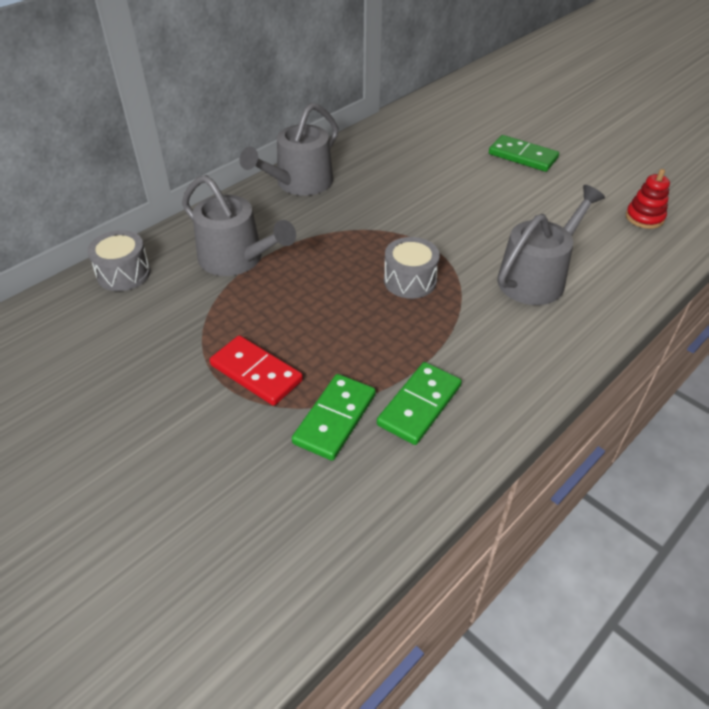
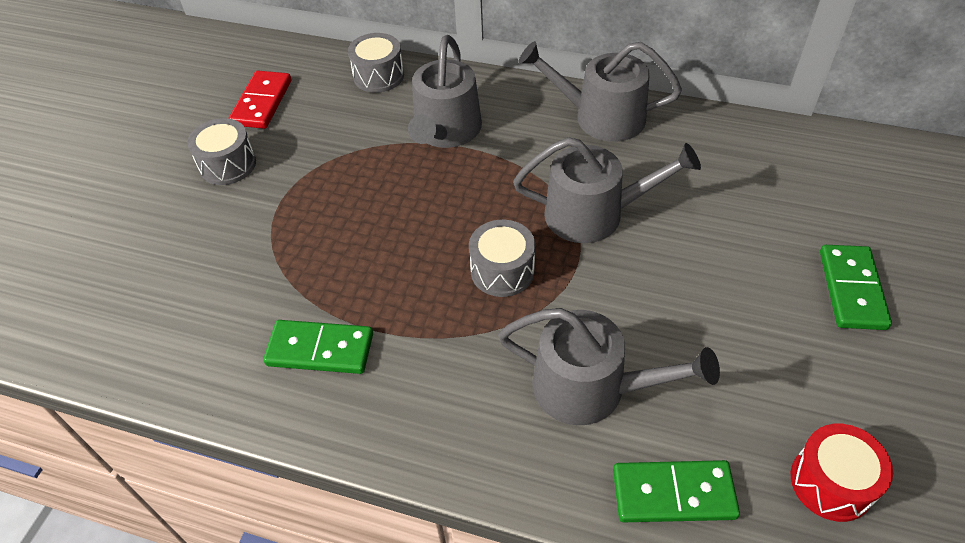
camera: 65 degrees right, 5 degrees up
(136, 410) = (228, 165): none -> grey drum
(256, 373) = (304, 214): red domino -> red domino (262, 102)
(335, 419) = (274, 292): green domino -> green domino (673, 494)
(390, 221) = (594, 214): none -> grey watering can
(644, 217) = (831, 482): red stacking toy -> red drum

